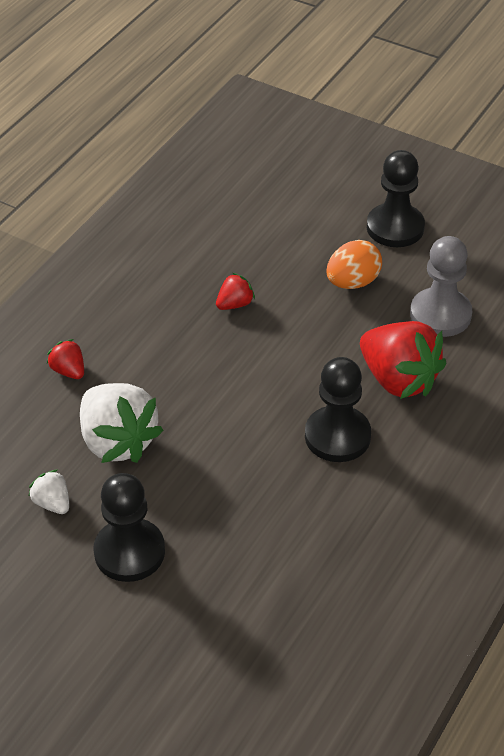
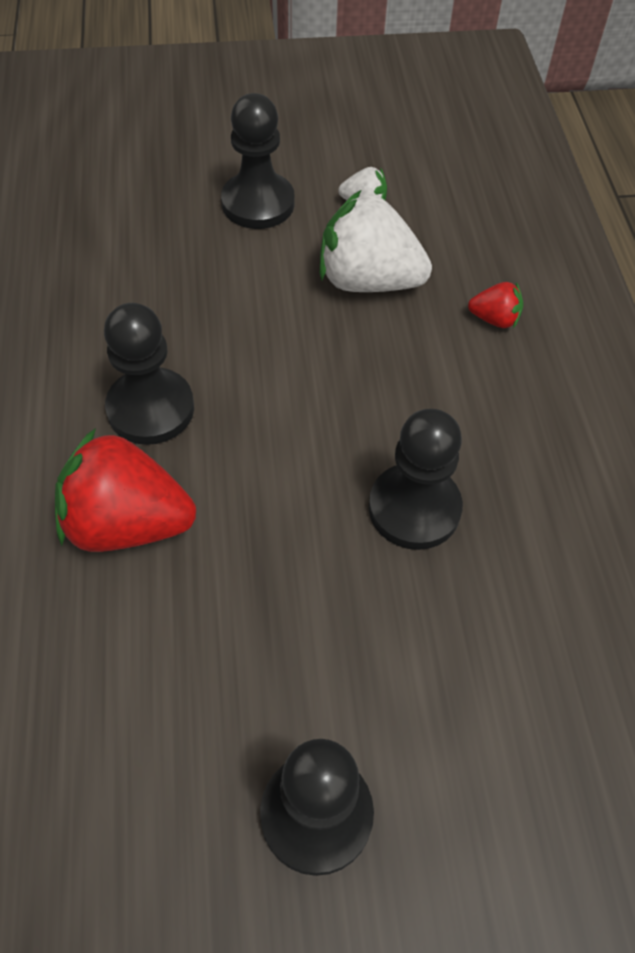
camera: 140 degrees right, 10 degrees up
(235, 304) = (414, 508): red strawberry -> black pawn
(353, 282) = (297, 647): orange egg -> none
(440, 314) = (134, 669): grey pawn -> none

